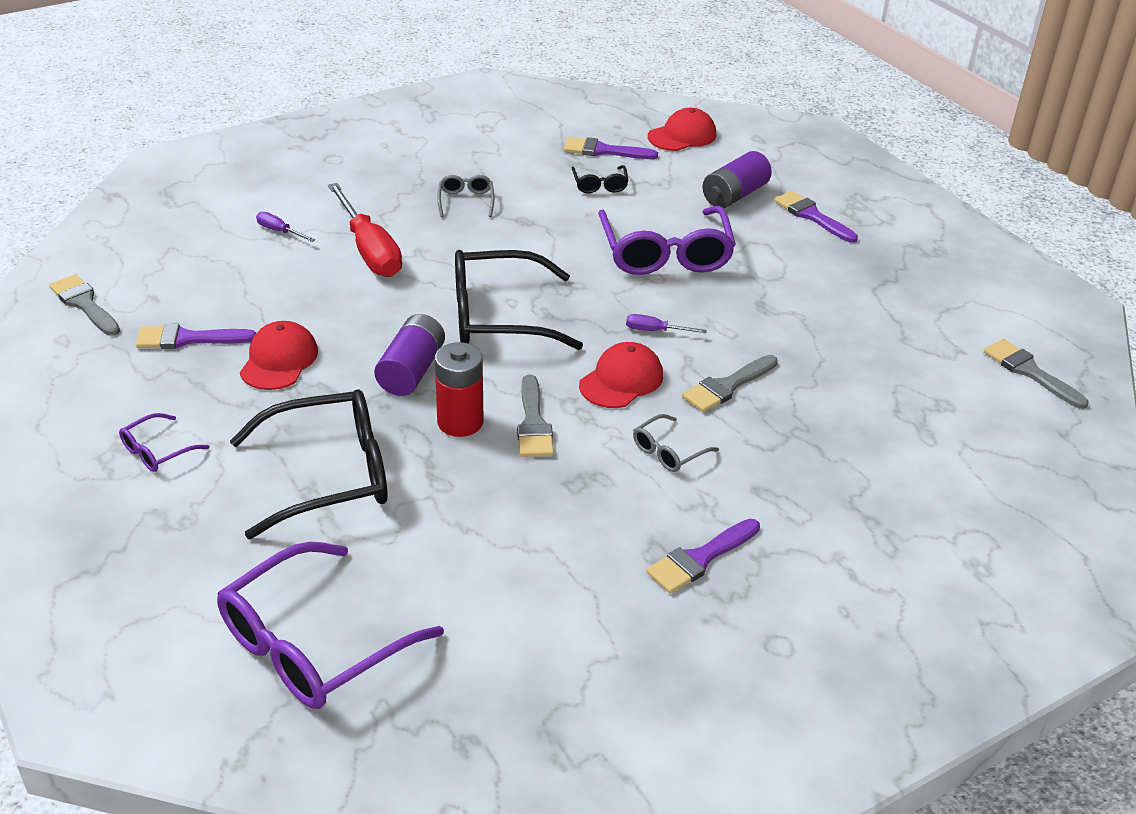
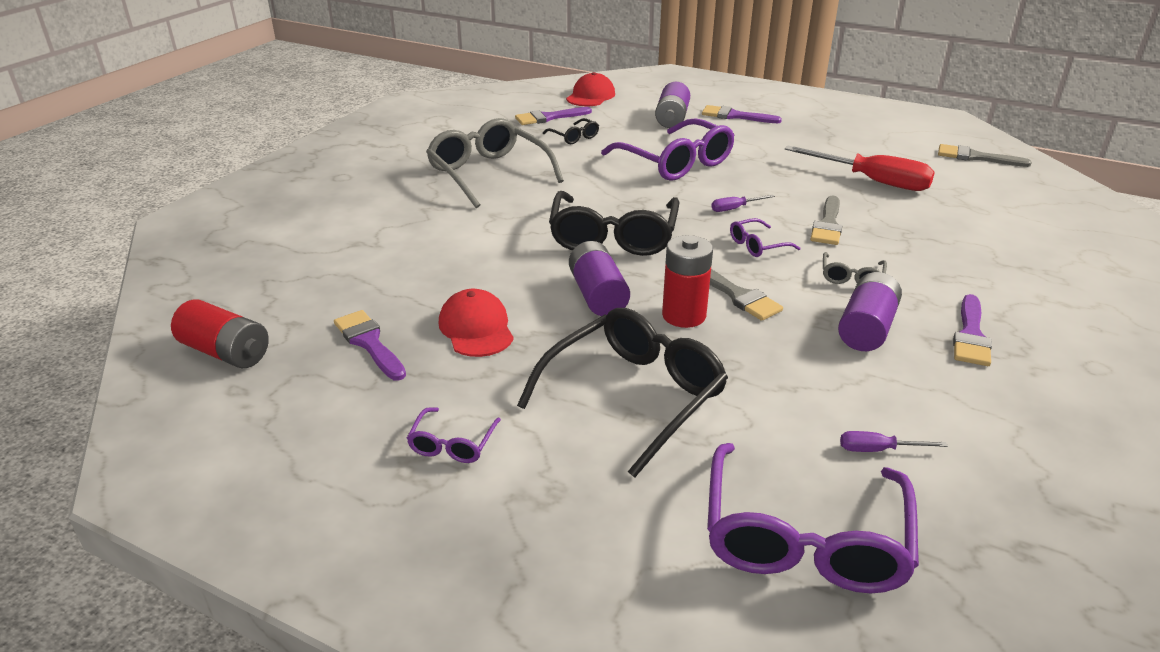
camera: 30 degrees left, 5 degrees down
(84, 304) = (226, 352): grey brush -> red battery
(188, 339) = (369, 343): purple brush -> purple brush turned 90 degrees clockwise
(279, 231) = (356, 237): purple screwdriver -> purple screwdriver (878, 450)
(369, 250) = (452, 226): red screwdriver -> red screwdriver (872, 181)
(466, 201) = (488, 173): grey glasses -> grey glasses, size x2.19
(497, 317) = (613, 237): black glasses -> black glasses turned 45 degrees counterclockwise
(608, 507) = (866, 328): none -> purple battery
(621, 380) = (757, 245): red cap -> purple glasses

